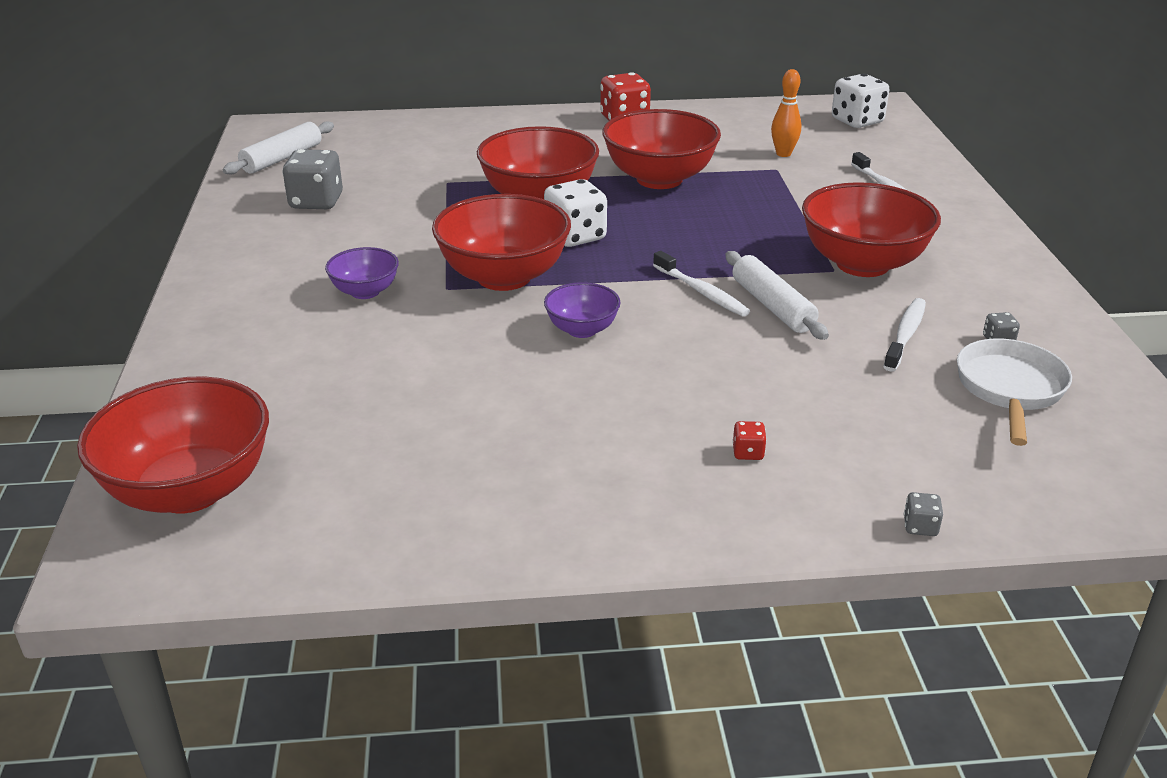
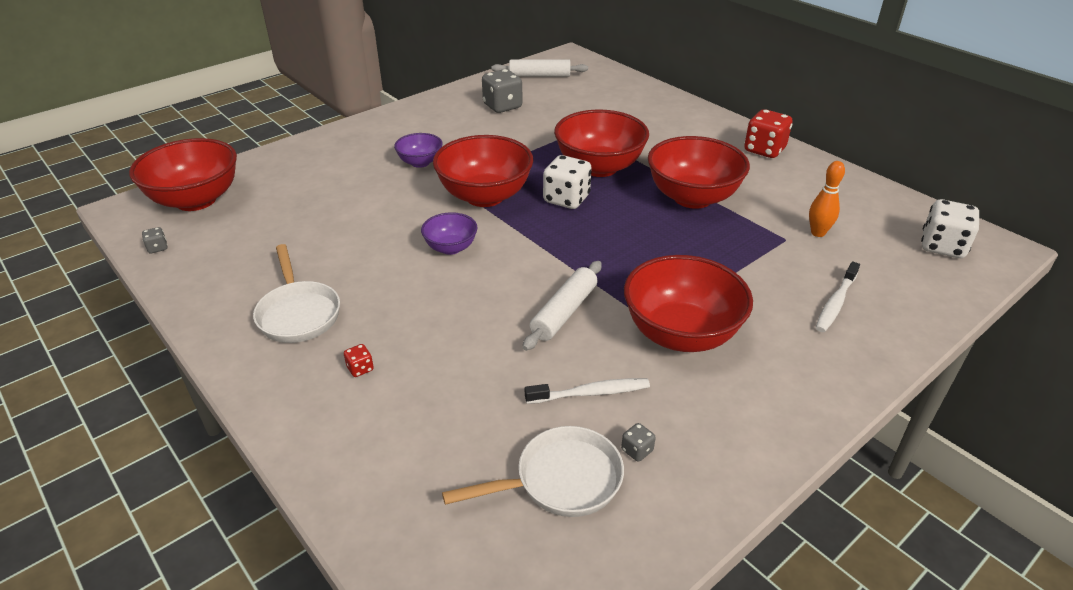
camera: 55 degrees right, 5 degrees up
(595, 468) = (298, 313): none -> white pan
(701, 292) = (549, 275): white toothbrush -> none
(920, 527) = (325, 483): grey dice -> grey dice (158, 248)

